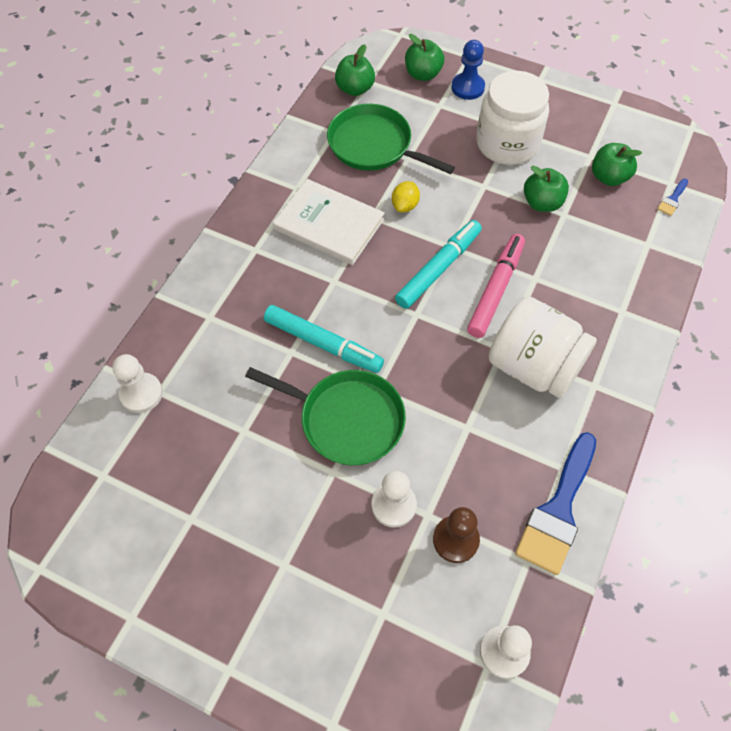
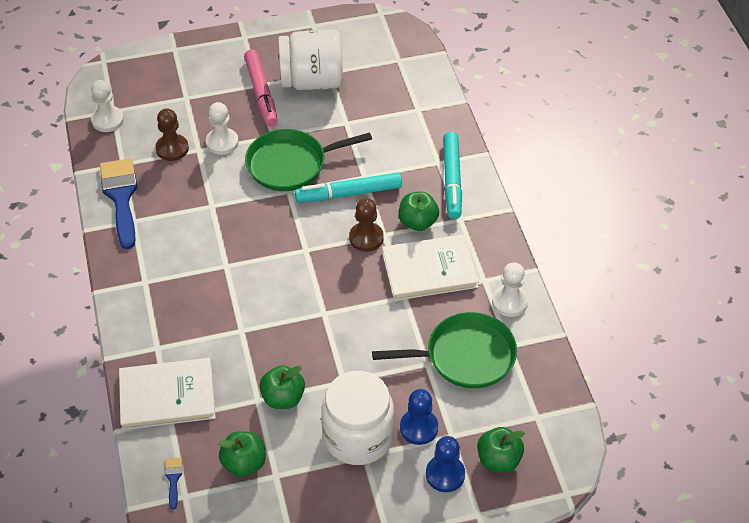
camera: 140 degrees right, 10 degrees down
(141, 393) = (426, 102): white pawn -> white pawn (509, 302)
(352, 288) = (366, 238): none -> brown pawn
(355, 89) = (539, 400): green apple -> green apple (418, 222)
(405, 205) = (389, 322): yellow lemon -> none
(438, 268) = (318, 290): turquoise marker -> turquoise marker (452, 180)
(457, 123) = (419, 428): none -> blue pawn
(495, 290) = (264, 302): pink marker -> pink marker (261, 93)
(533, 366) = (196, 268): white jar -> white jar (312, 81)
(638, 264) = (167, 395): none -> white book

